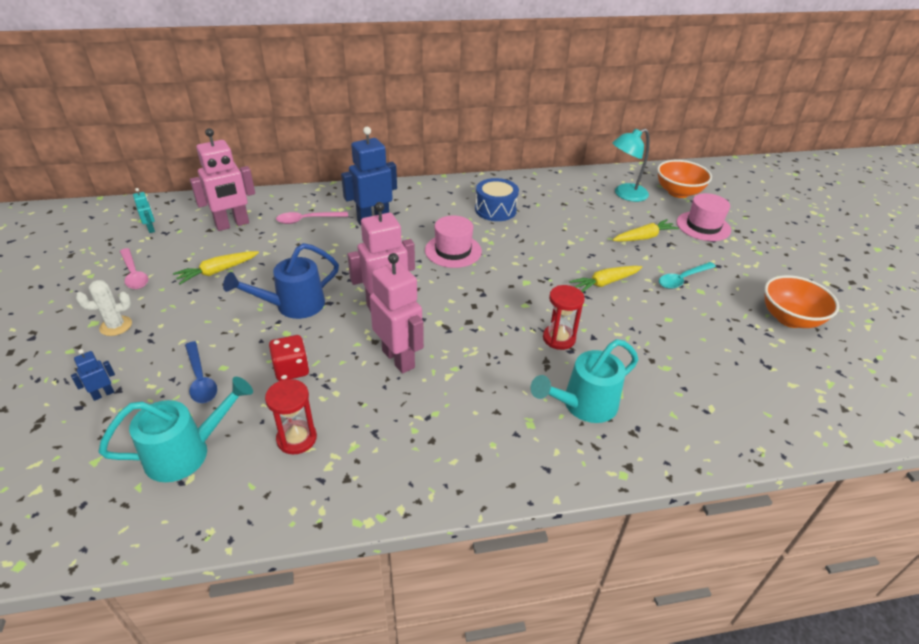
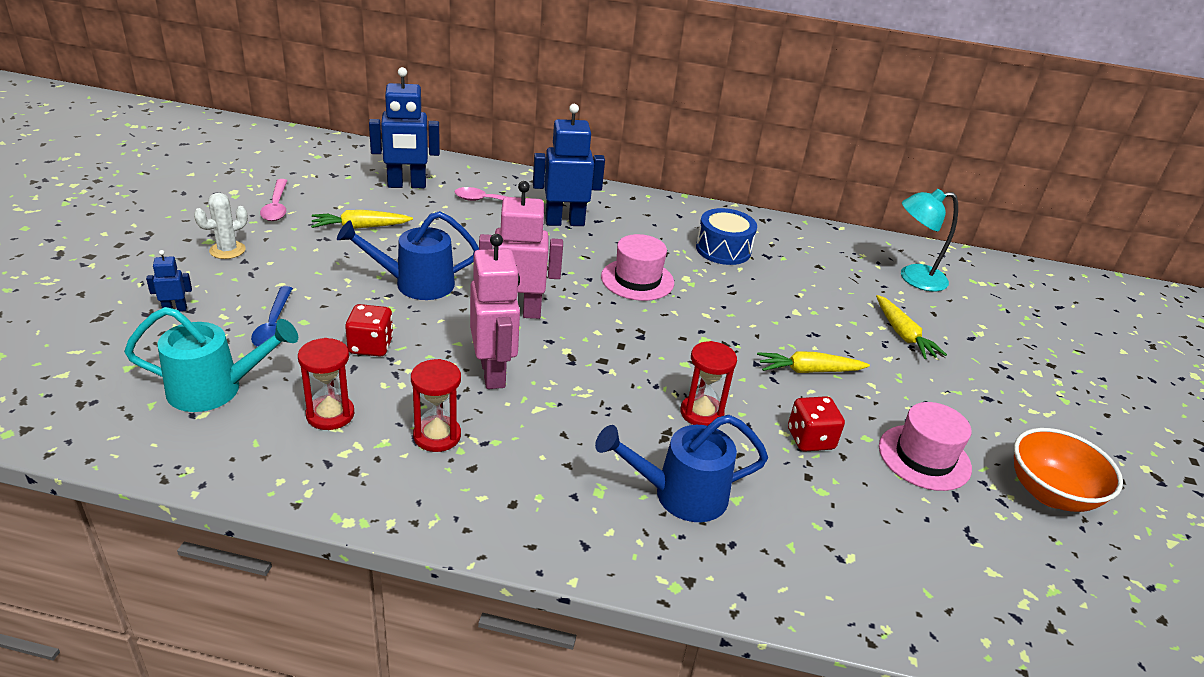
camera: 20 degrees right, 5 degrees down
(116, 326) = (227, 250): white cactus -> white cactus turned 45 degrees counterclockwise
(151, 229) = (322, 167): turquoise robot -> none
(232, 225) = (407, 185): pink robot -> blue robot
(390, 425) = (437, 436): none -> red hourglass
(583, 405) = (679, 495): turquoise watering can -> blue watering can
(636, 332) = (810, 439): none -> red dice
(644, 237) = (903, 334): yellow carrot -> yellow carrot turned 75 degrees clockwise
(678, 192) = (994, 295): orange bowl -> none
(682, 279) = (922, 398): turquoise spoon -> none
(703, 226) = (1001, 345): pink hat -> pink hat (924, 457)

